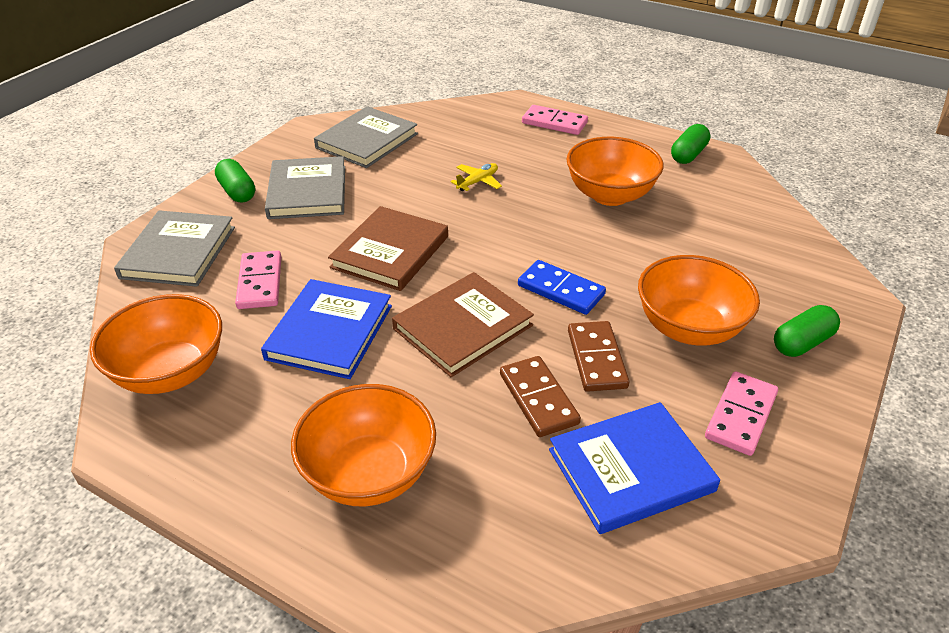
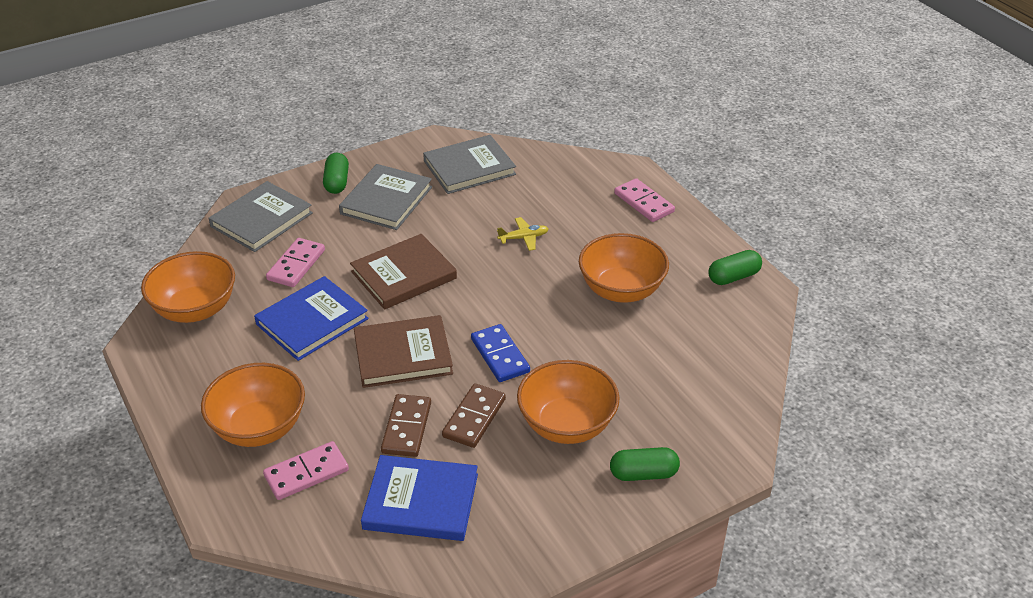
camera: 30 degrees right, 0 degrees up
(741, 416) = (535, 503): pink domino -> pink domino (306, 473)

